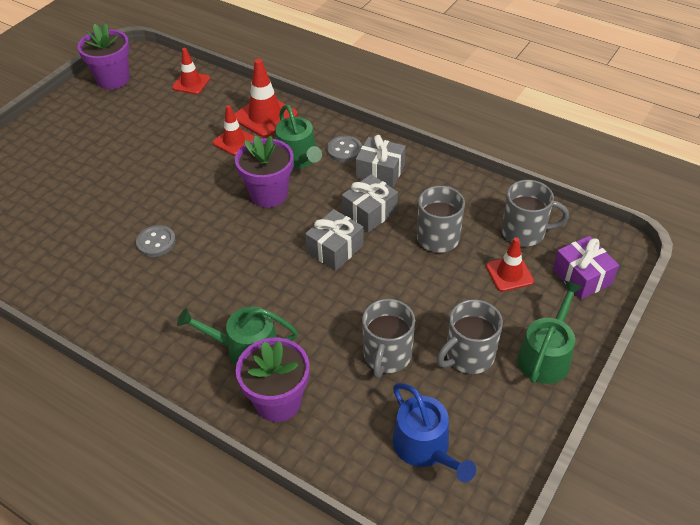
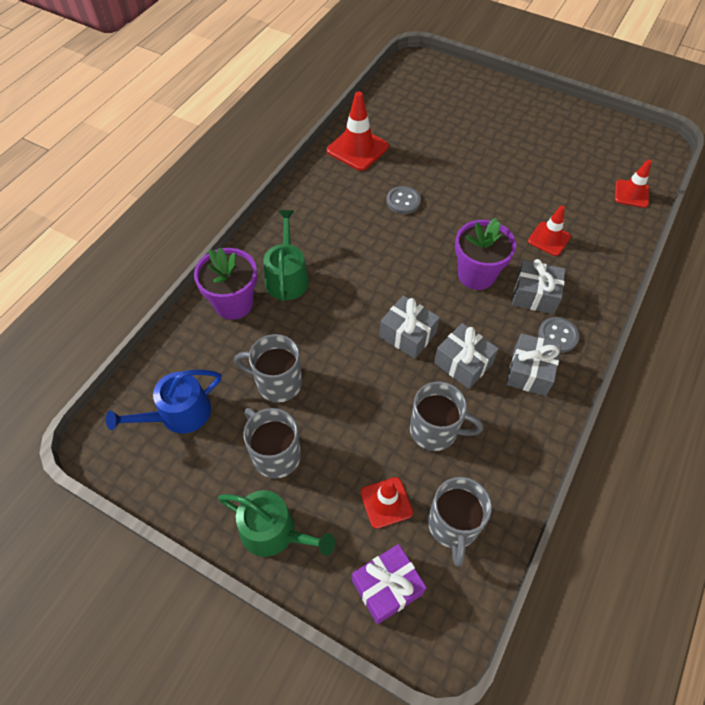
camera: 85 degrees right, 10 degrees up
(113, 79) = (617, 136): purple flower pot -> none
(265, 116) = (595, 260): red traffic cone -> red traffic cone (357, 149)
(298, 158) = (534, 295): green watering can -> grey gift

